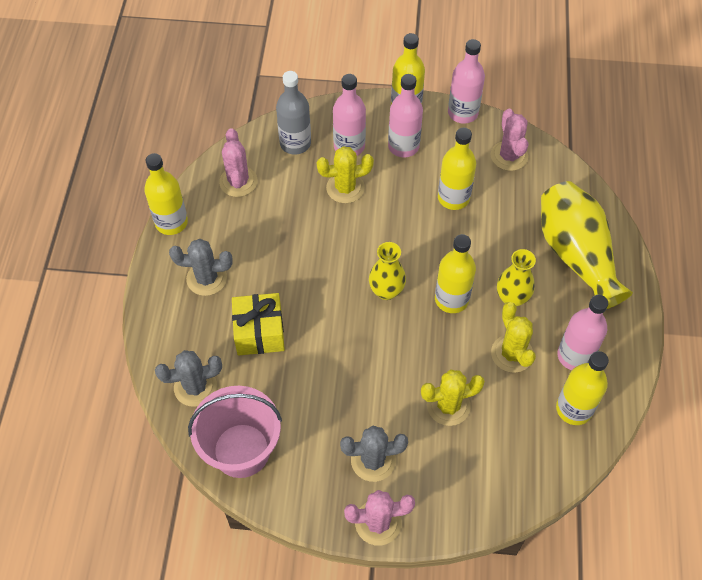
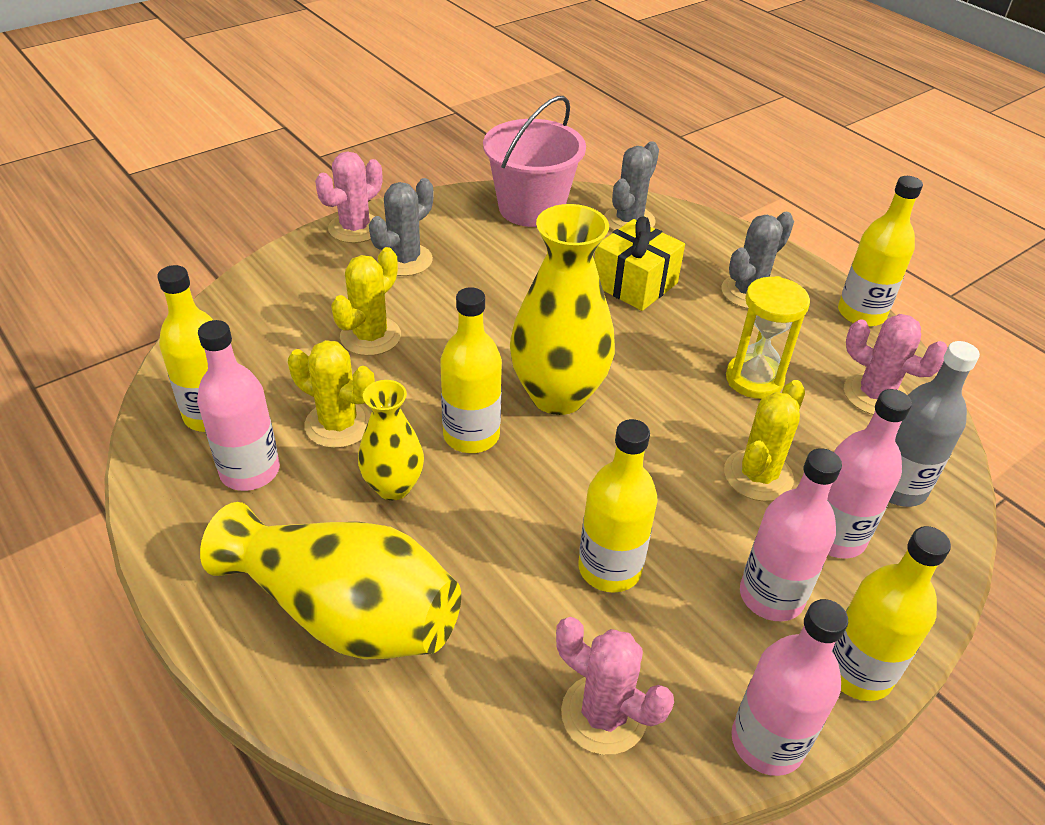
camera: 135 degrees right, 15 degrees down
(281, 229) = (754, 379): none -> yellow hourglass
(386, 291) = (558, 395): yellow vase -> yellow vase, size x1.75

